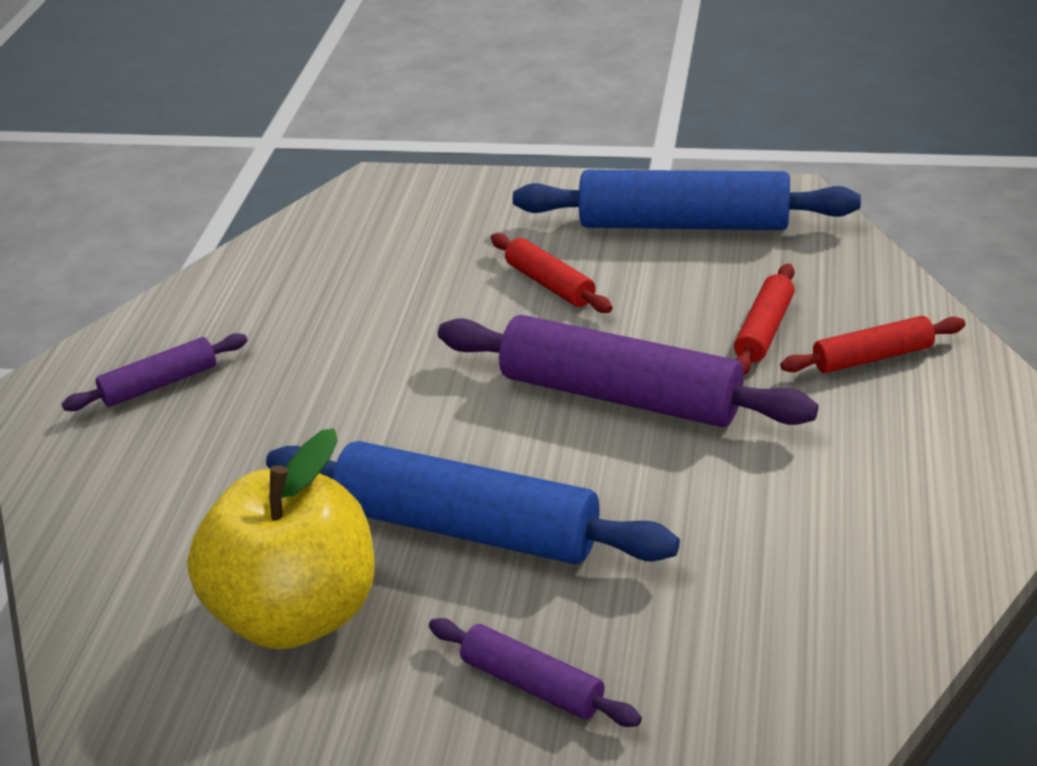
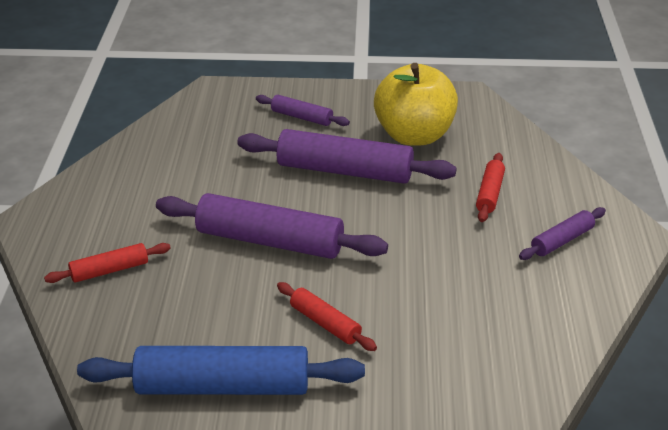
camera: 170 degrees right, 0 degrees up
(467, 528) = (344, 171): blue rolling pin -> purple rolling pin
(764, 330) = (175, 288): red rolling pin -> red rolling pin (489, 193)

